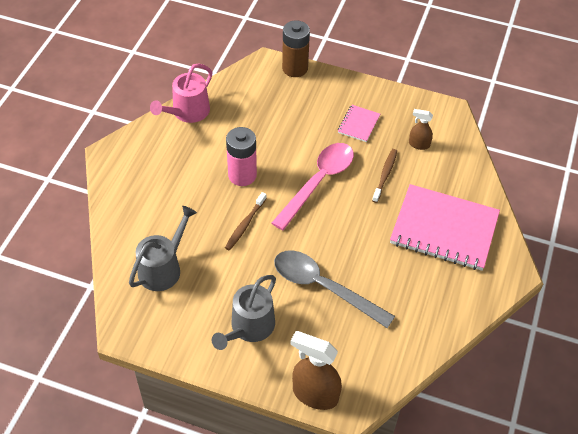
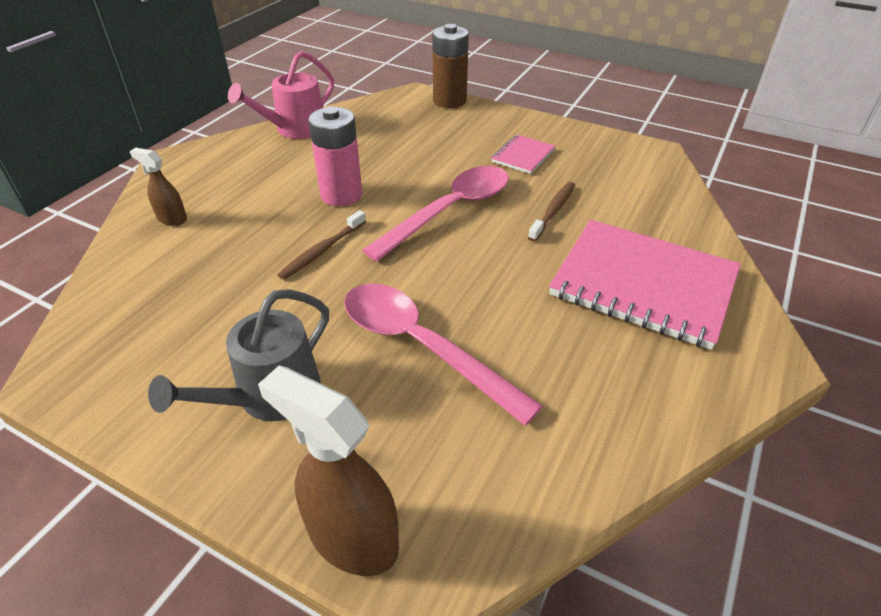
camera: 10 degrees right, 10 degrees down
(163, 268) = (169, 293): grey watering can -> none
(323, 287) = (422, 346): grey spoon -> pink spoon
(419, 144) = (608, 182): brown spray bottle -> brown spray bottle (172, 219)

